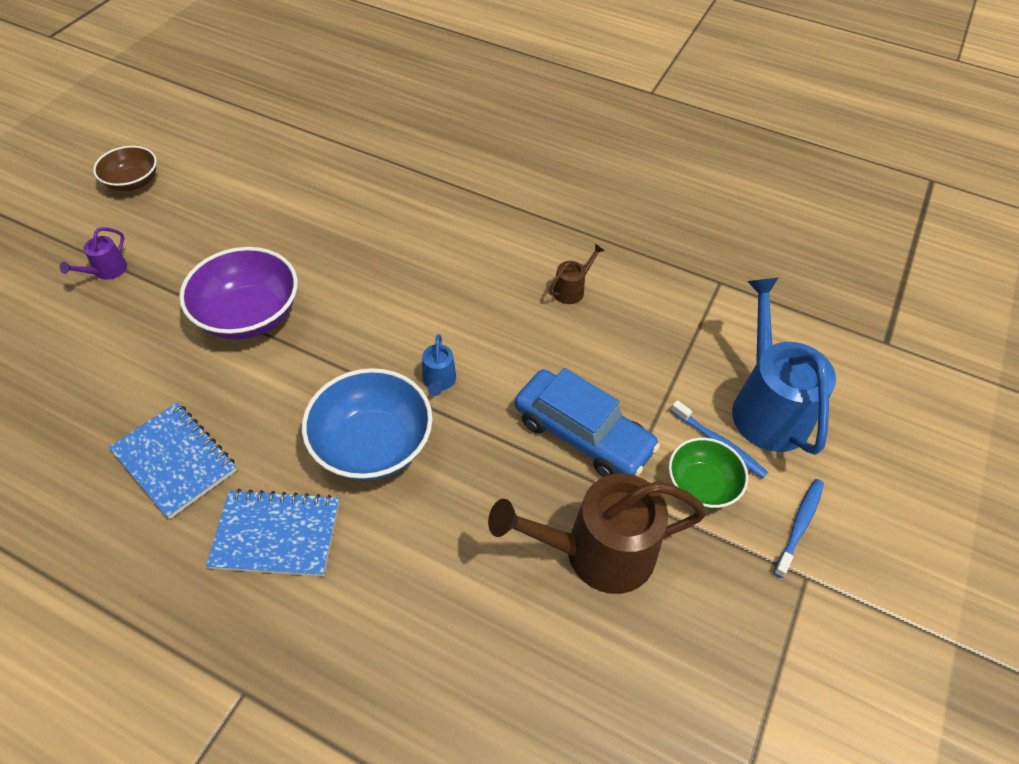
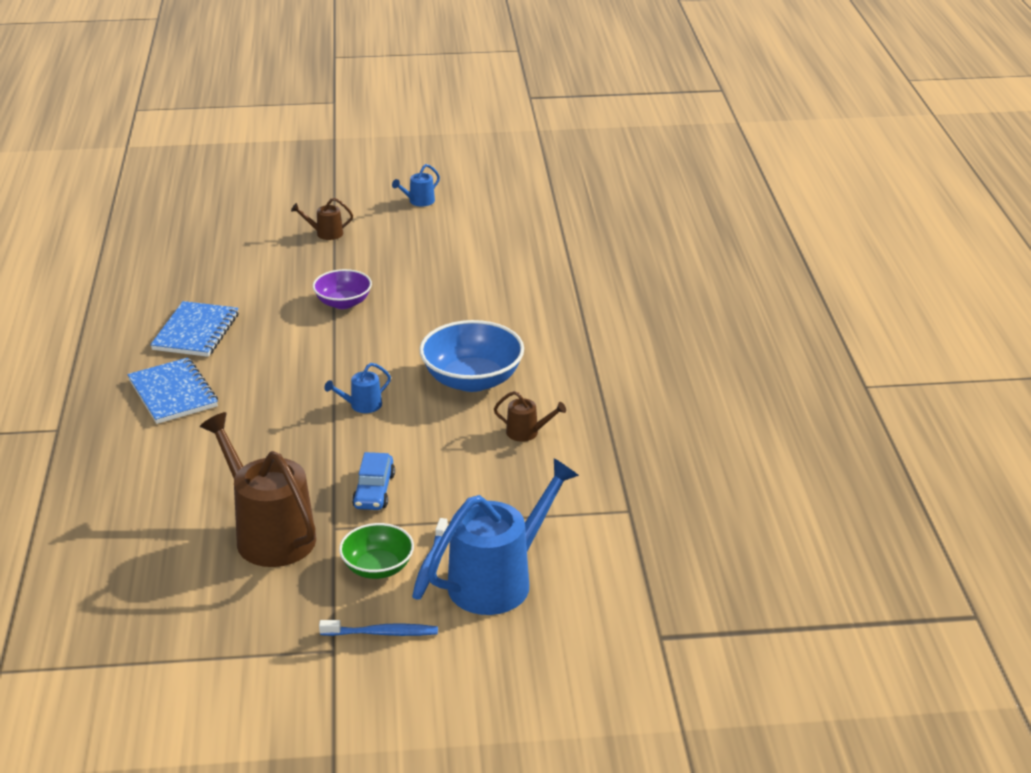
camera: 60 degrees right, 20 degrees down
(107, 271) = (326, 233): purple watering can -> brown watering can
(133, 182) = (419, 201): brown bowl -> blue watering can
(249, 315) = (343, 303): purple bowl -> purple bowl, size x0.61
(372, 444) = (277, 400): blue bowl -> blue bowl (472, 380)
(582, 434) = (374, 491): blue car -> blue car, size x0.59

